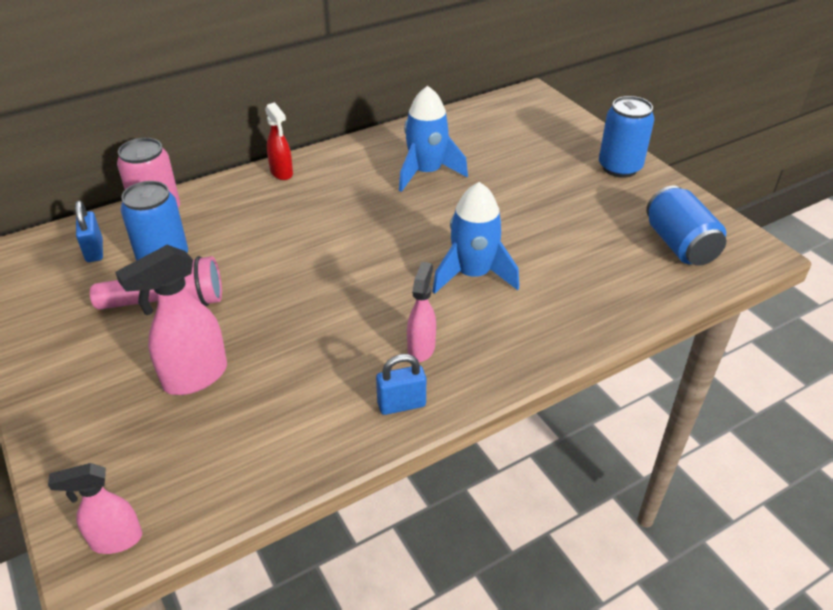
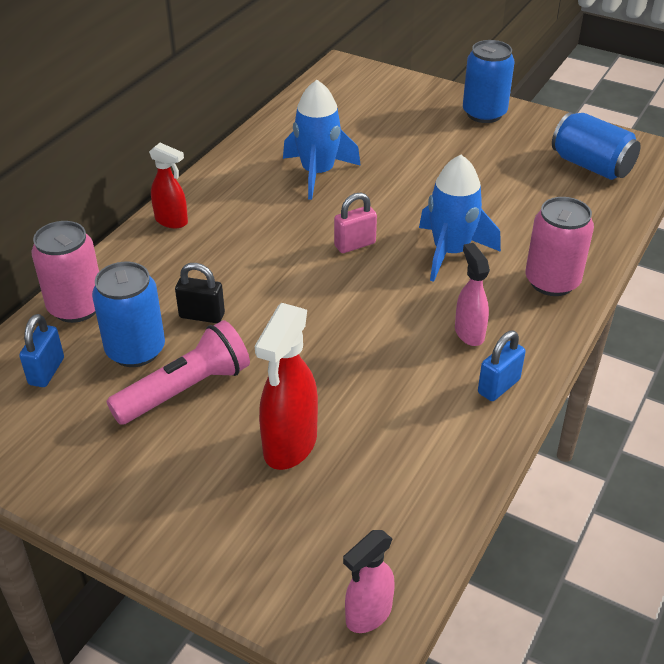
camera: 30 degrees left, 0 degrees up
(94, 251) = (46, 371): blue padlock -> blue padlock turned 60 degrees clockwise
(194, 377) = (289, 445): pink spray bottle -> red spray bottle
(232, 251) = (202, 315): none -> black padlock
(399, 239) = (355, 244): none -> pink padlock
(539, 334) = (552, 282): none -> pink can

